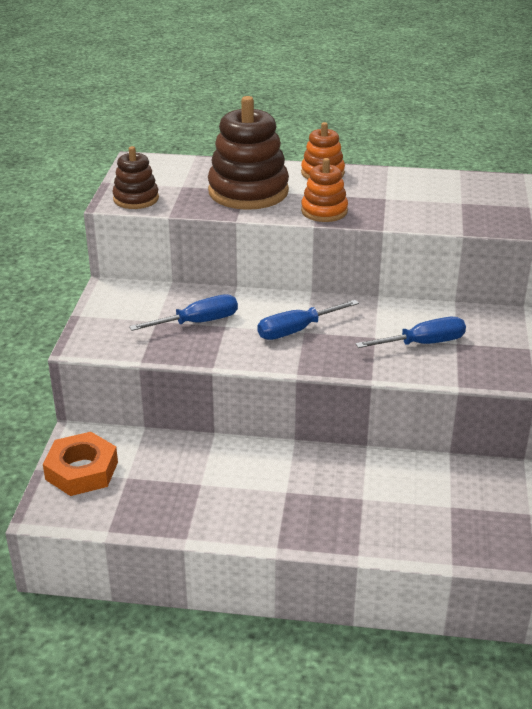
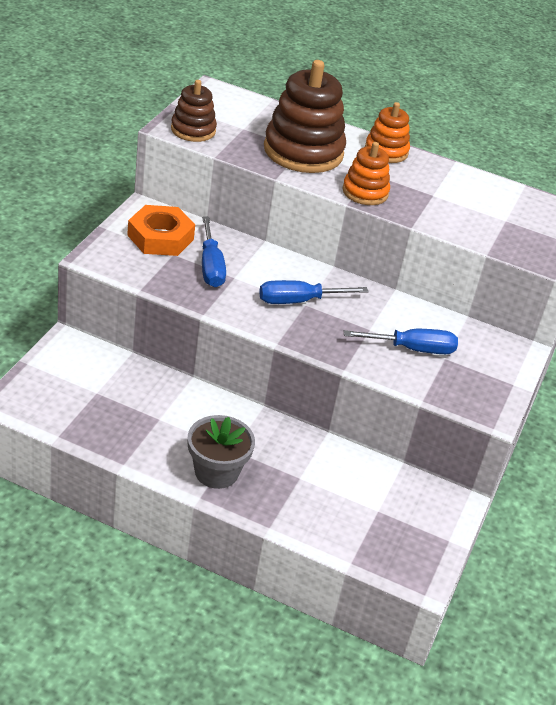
camera: 10 degrees right, 5 degrees up
(82, 470) = (59, 374): orange nut -> orange nut (160, 237)
(198, 322) = (210, 266): blue screwdriver -> blue screwdriver turned 90 degrees clockwise
(281, 518) = (216, 472): none -> grey flower pot

